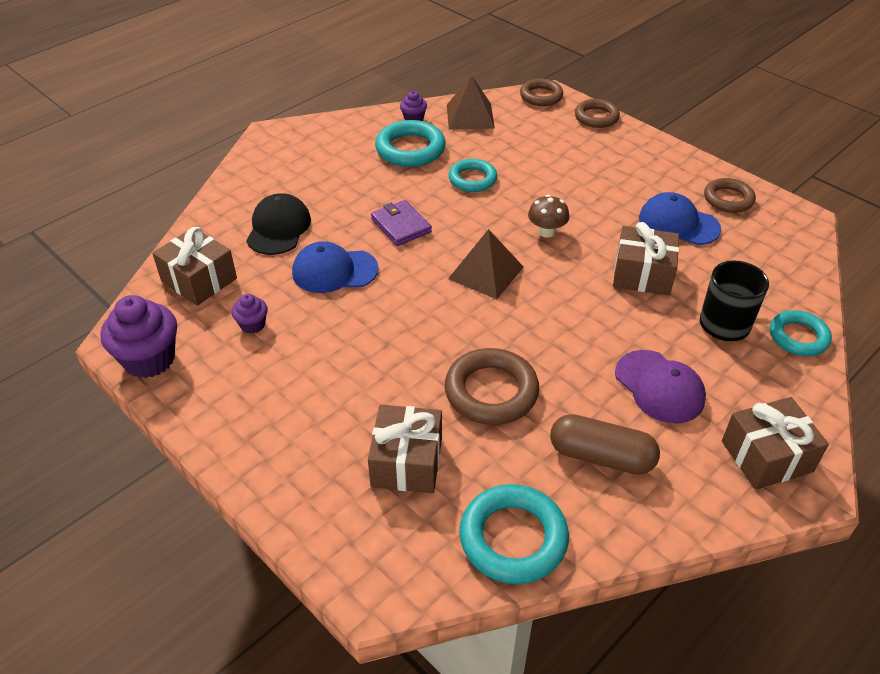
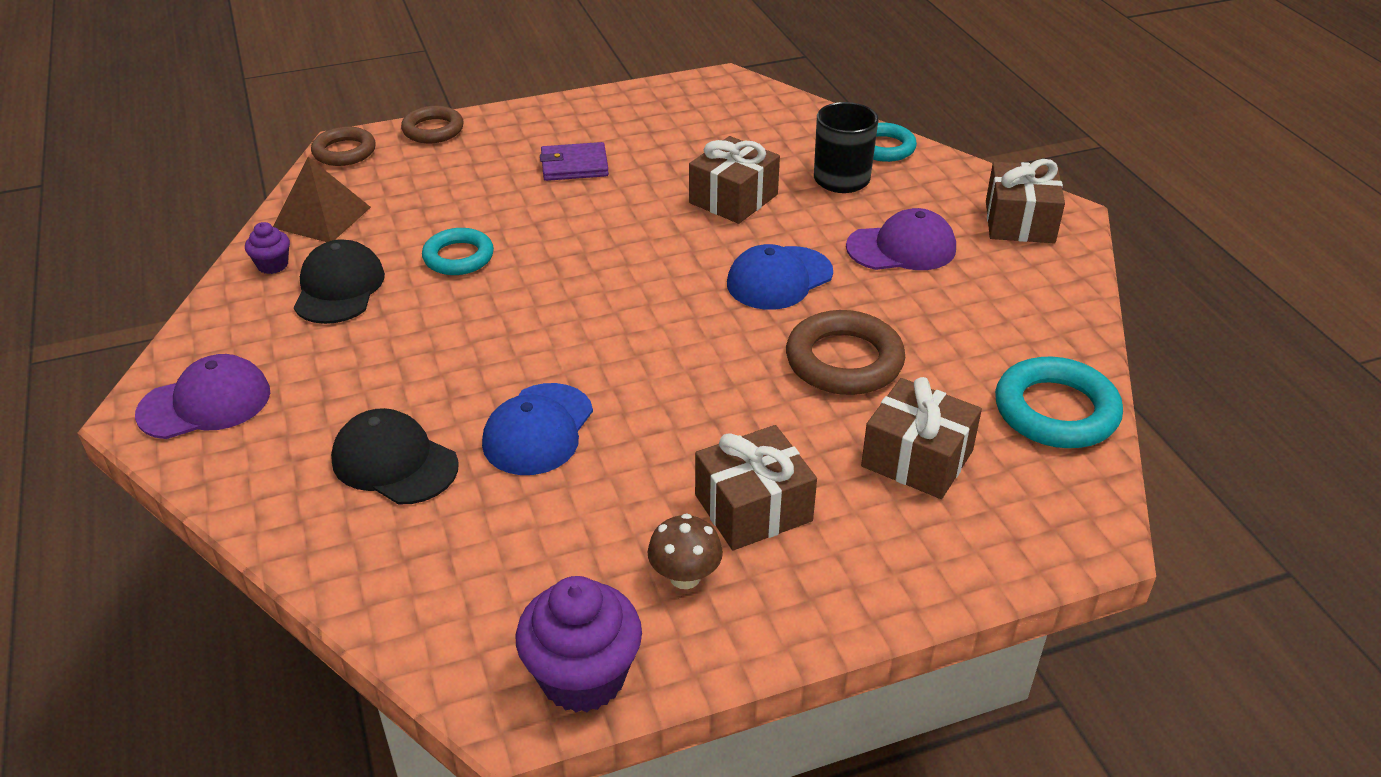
camera: 65 degrees left, 5 degrees down
(199, 280) = (441, 580): brown gift -> brown gift (753, 508)
(252, 325) = (588, 540): purple cupcake -> none
(289, 148) = (205, 403): none -> purple cap
(401, 225) = (496, 344): purple wallet -> purple wallet (574, 165)
(410, 149) = (339, 288): turquoise ring -> black cap
(486, 272) = (645, 302): brown pyramid -> none
(546, 232) = (610, 235): brown mushroom -> brown mushroom (685, 577)
(601, 456) = (974, 316): brown capsule -> none
(678, 223) = (672, 148): blue cap -> blue cap (779, 278)
(728, 199) = (660, 106): brown ring -> none

